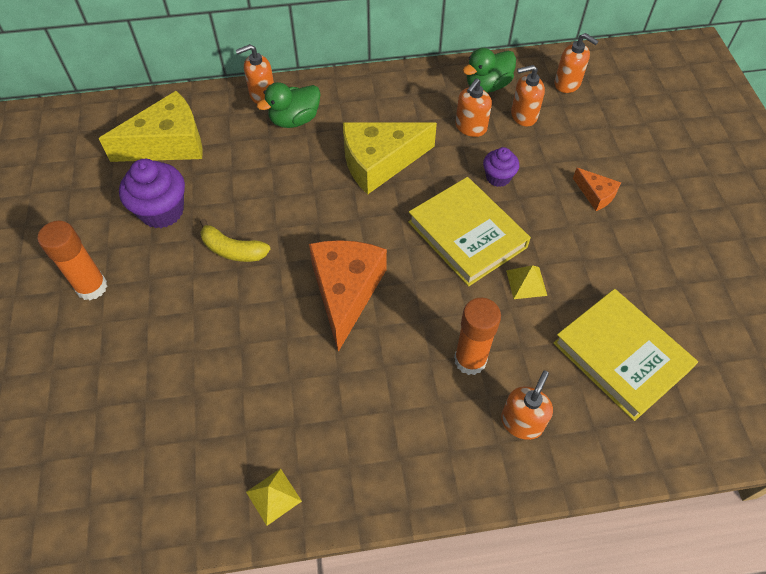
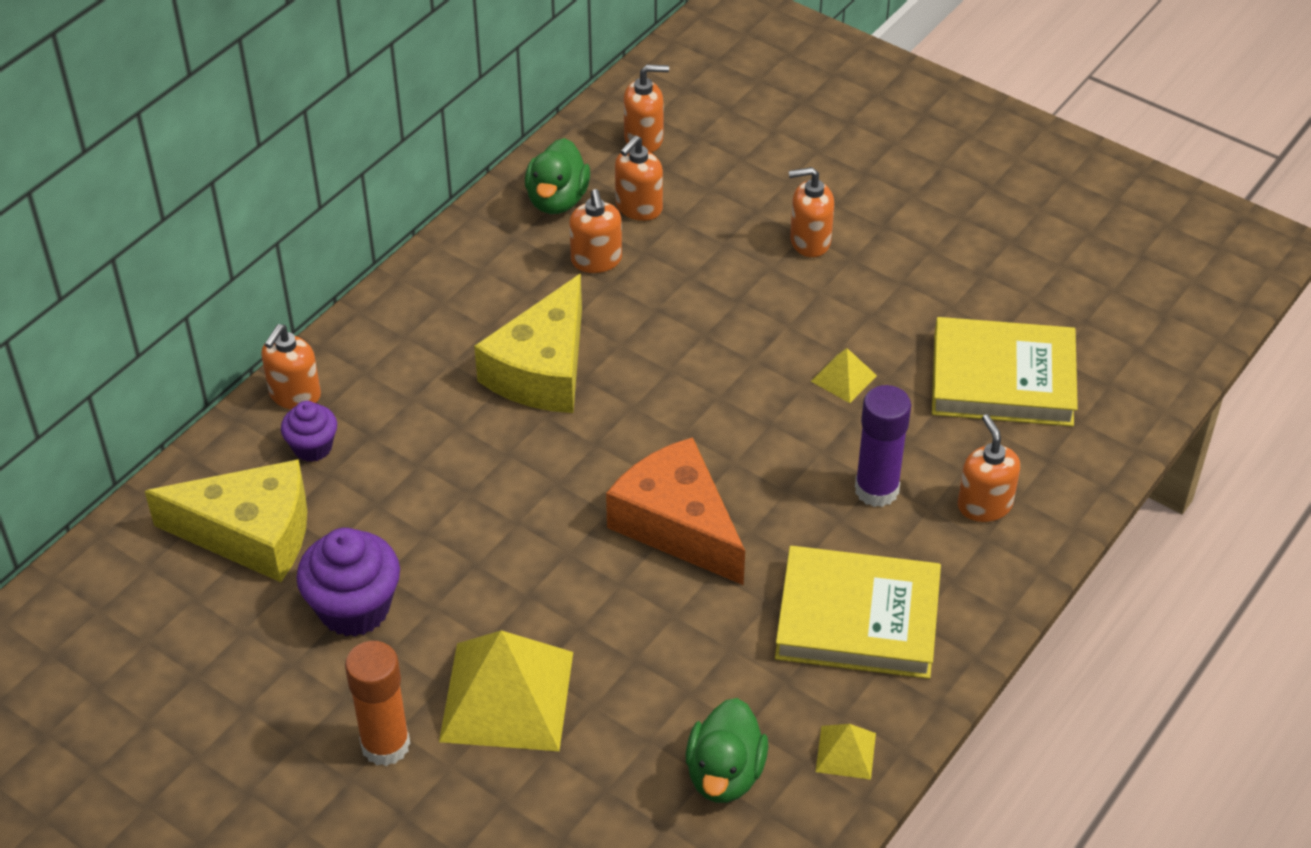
camera: 45 degrees left, 10 degrees down
(165, 310) = (507, 696): none -> yellow pyramid
(168, 143) = (251, 534): yellow cheese -> yellow cheese turned 75 degrees clockwise
(233, 250) = (498, 581): yellow banana -> none
(294, 120) = (377, 394): green duck -> green duck (725, 774)
(467, 235) = (730, 376): yellow book -> yellow book (857, 619)
(470, 360) = (876, 490): orange glue stick -> purple glue stick
(498, 177) = (691, 294): purple cupcake -> purple cupcake (312, 447)
(595, 194) = (809, 241): orange cheese -> orange soap dispenser

